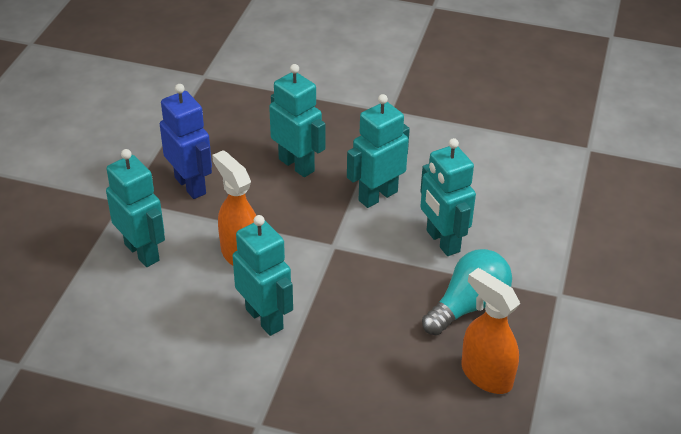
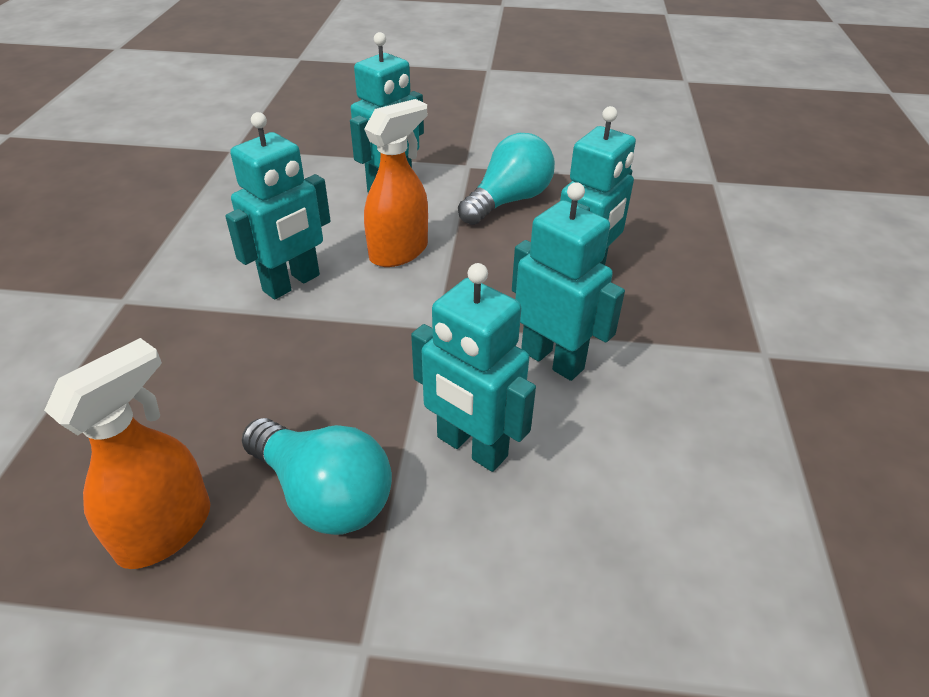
camera: 80 degrees right, 0 degrees up
(191, 185) = (508, 201): blue robot -> turquoise light bulb
(442, 241) = (471, 447): turquoise robot -> turquoise robot turned 105 degrees counterclockwise

